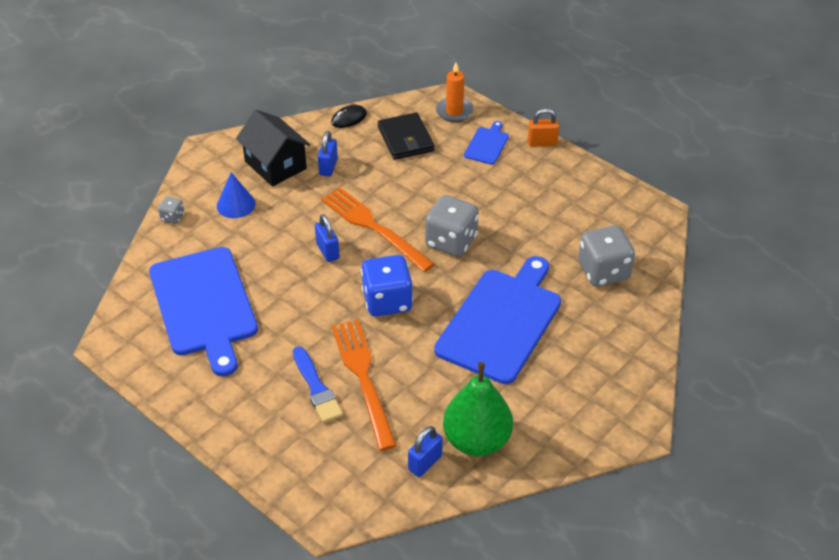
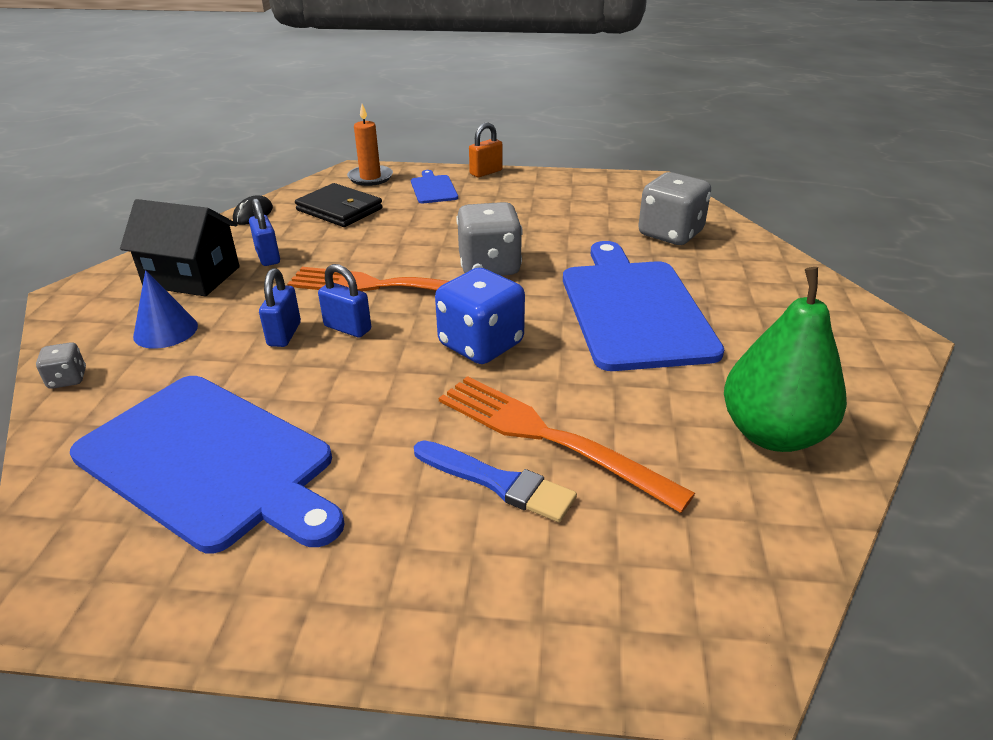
camera: 35 degrees left, 10 degrees down
(425, 463) = (753, 495): blue padlock -> blue padlock (284, 334)

